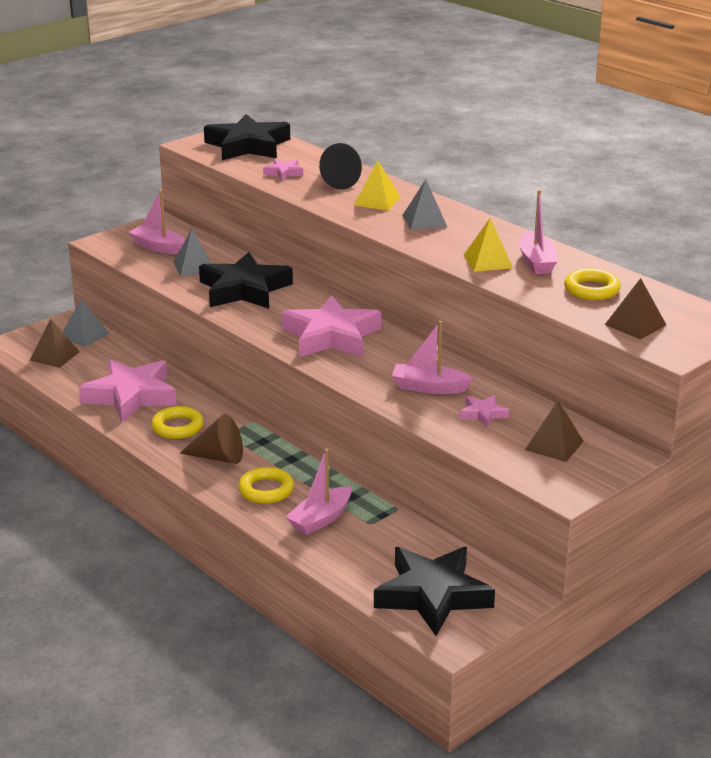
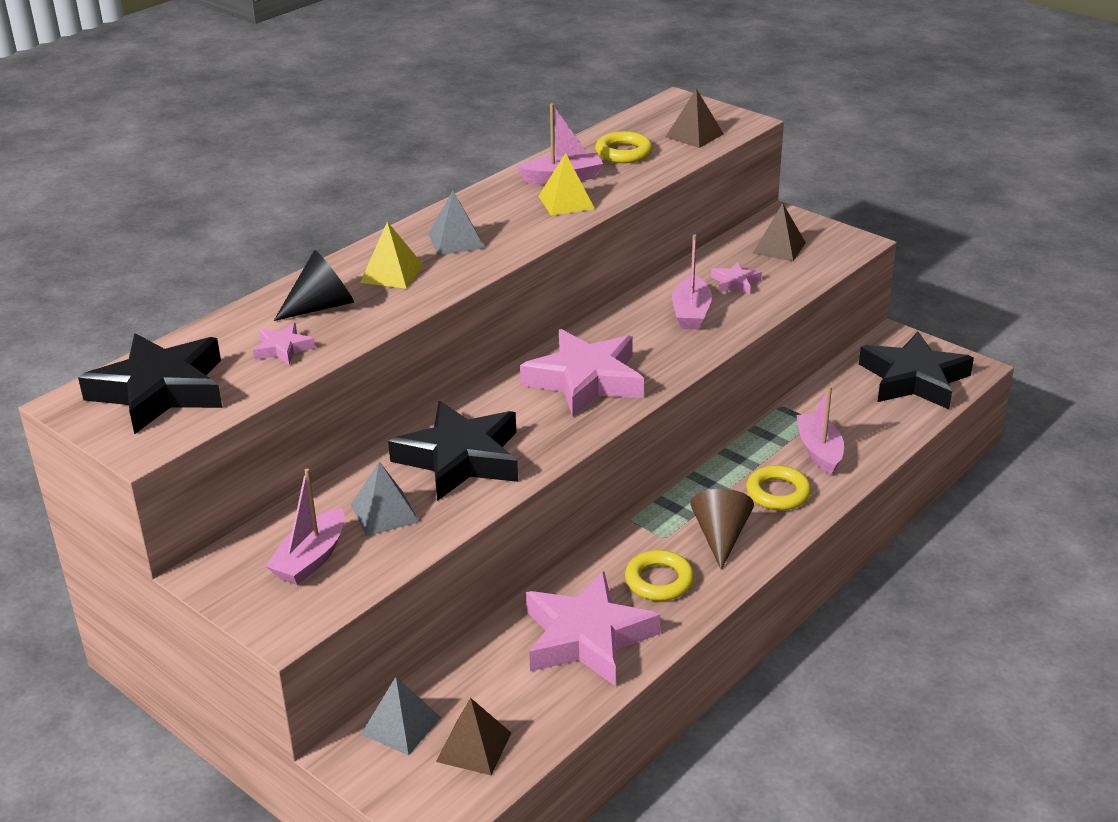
camera: 95 degrees left, 5 degrees up
(320, 519) = (819, 451): pink boat -> pink boat turned 135 degrees counterclockwise

